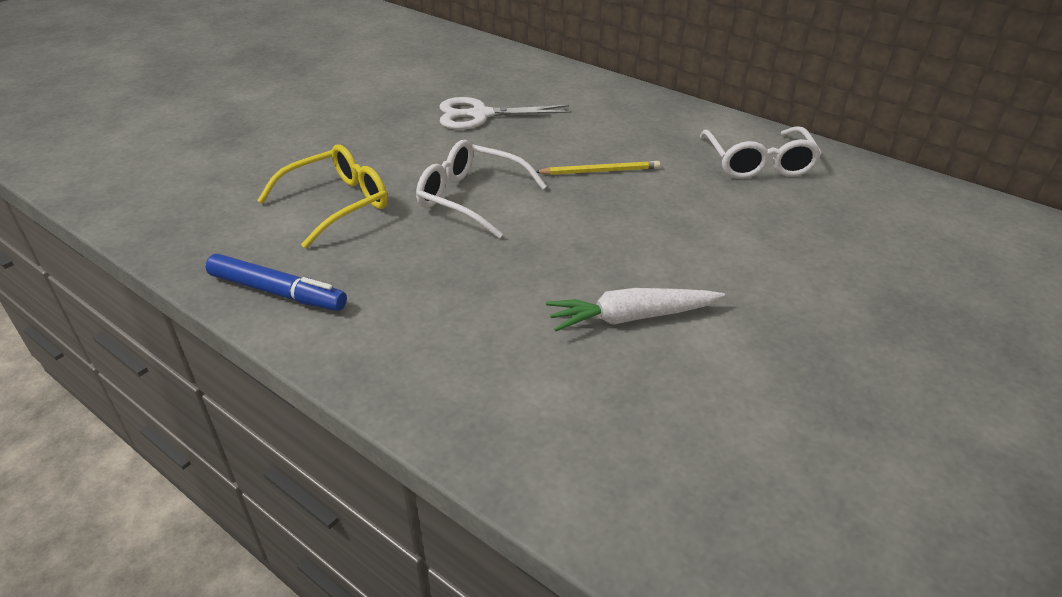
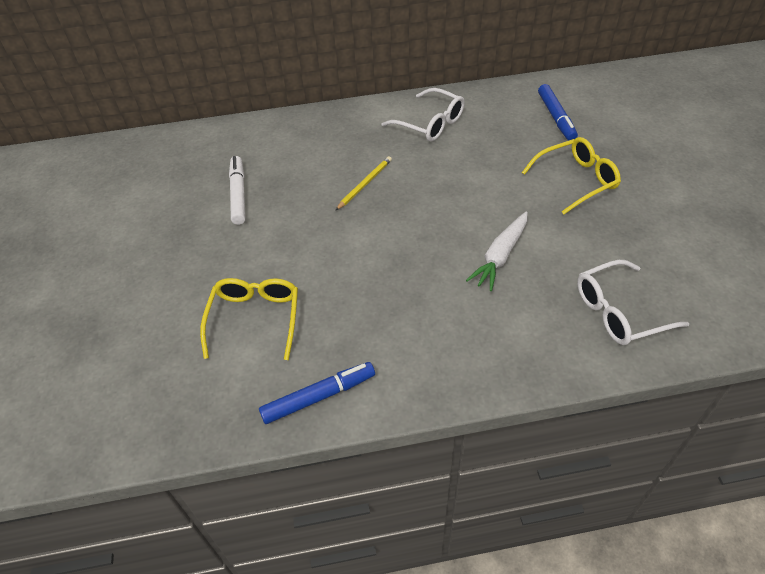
camera: 45 degrees left, 10 degrees up
(471, 198) = (325, 253): white glasses -> white glasses (619, 311)
(480, 115) = (238, 194): white scissors -> white marker
(859, 316) = (576, 180): none -> yellow glasses
(940, 244) = (556, 118): none -> blue marker

